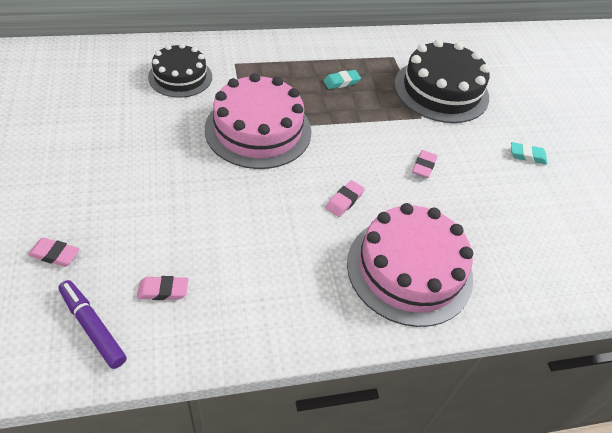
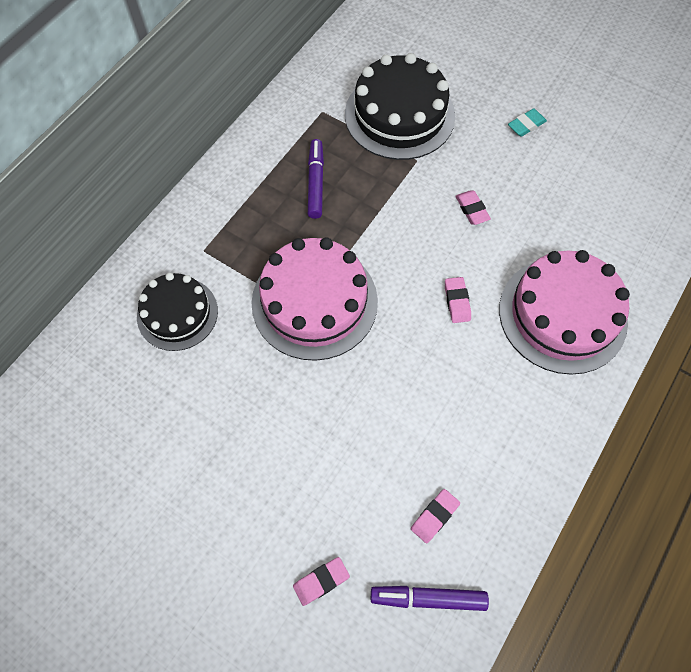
camera: 40 degrees left, 15 degrees up
(341, 82) = (316, 183): turquoise eraser -> purple marker

